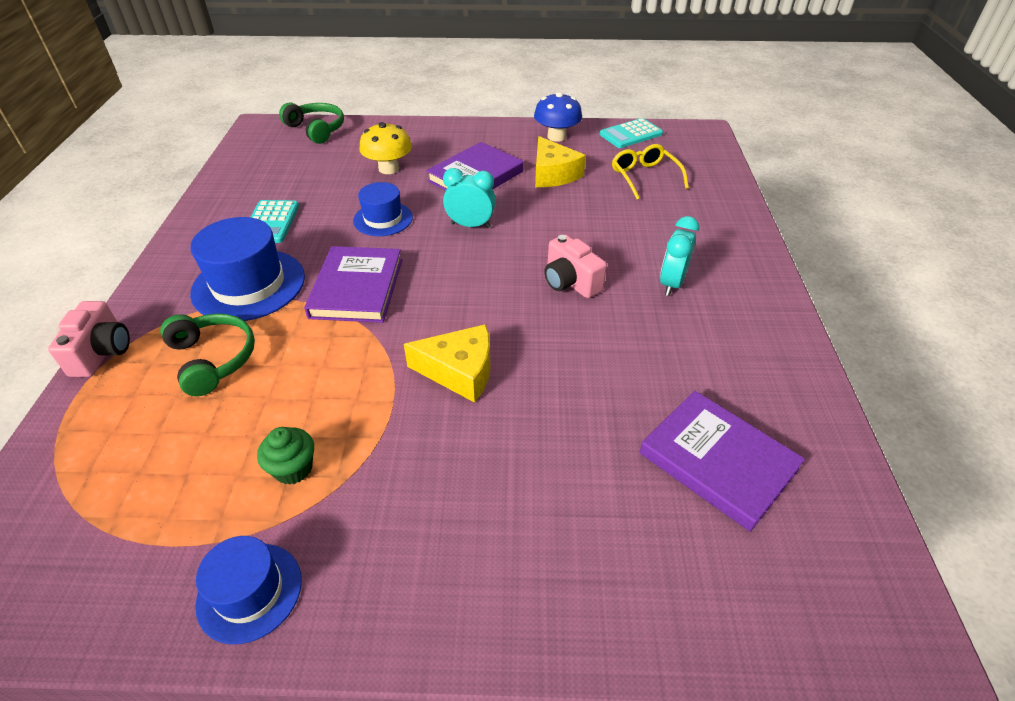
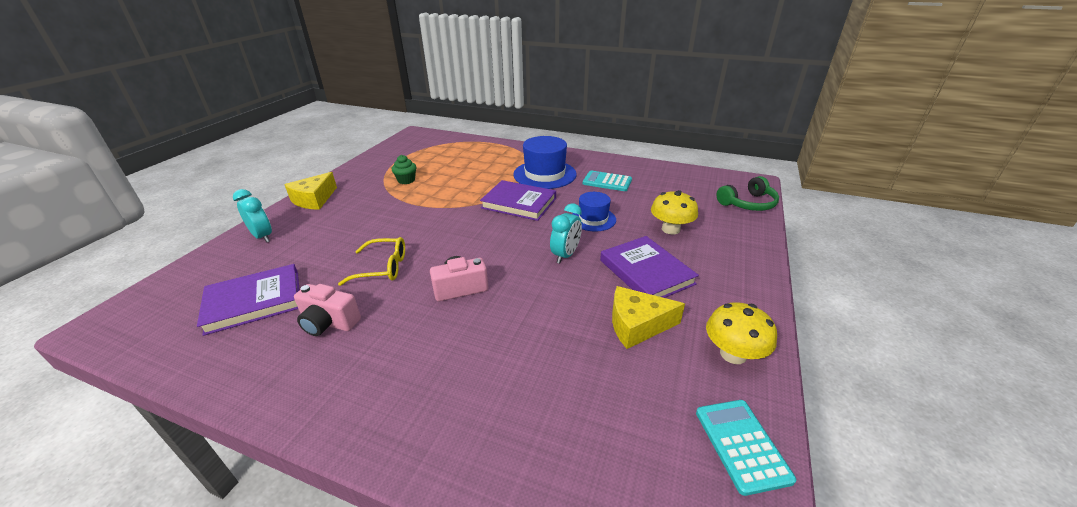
camera: 110 degrees right, 10 degrees down
(102, 352) = (516, 146): pink camera -> pink camera (329, 323)
(213, 359) = (491, 166): green headphones -> none
(249, 592) = (362, 171): blue hat -> none
(459, 371) = (419, 226): yellow cheese -> yellow cheese (314, 199)
(556, 137) = (733, 354): blue mushroom -> yellow mushroom
(644, 177) = (608, 409): yellow glasses -> yellow glasses (383, 268)
(671, 283) = (412, 349): turquoise clock -> turquoise clock (263, 236)

